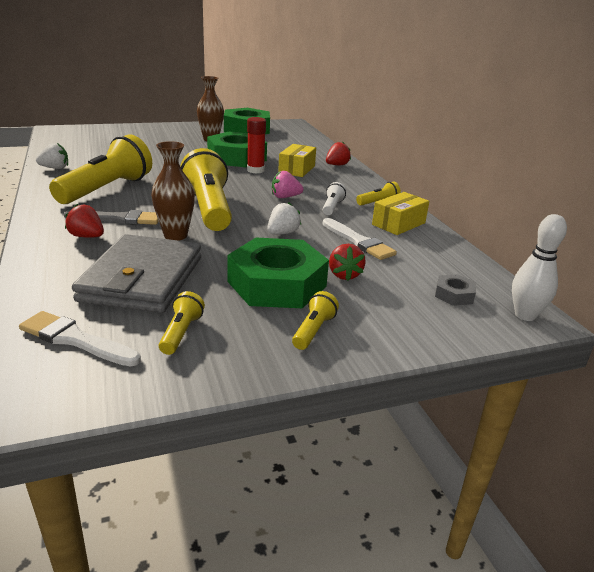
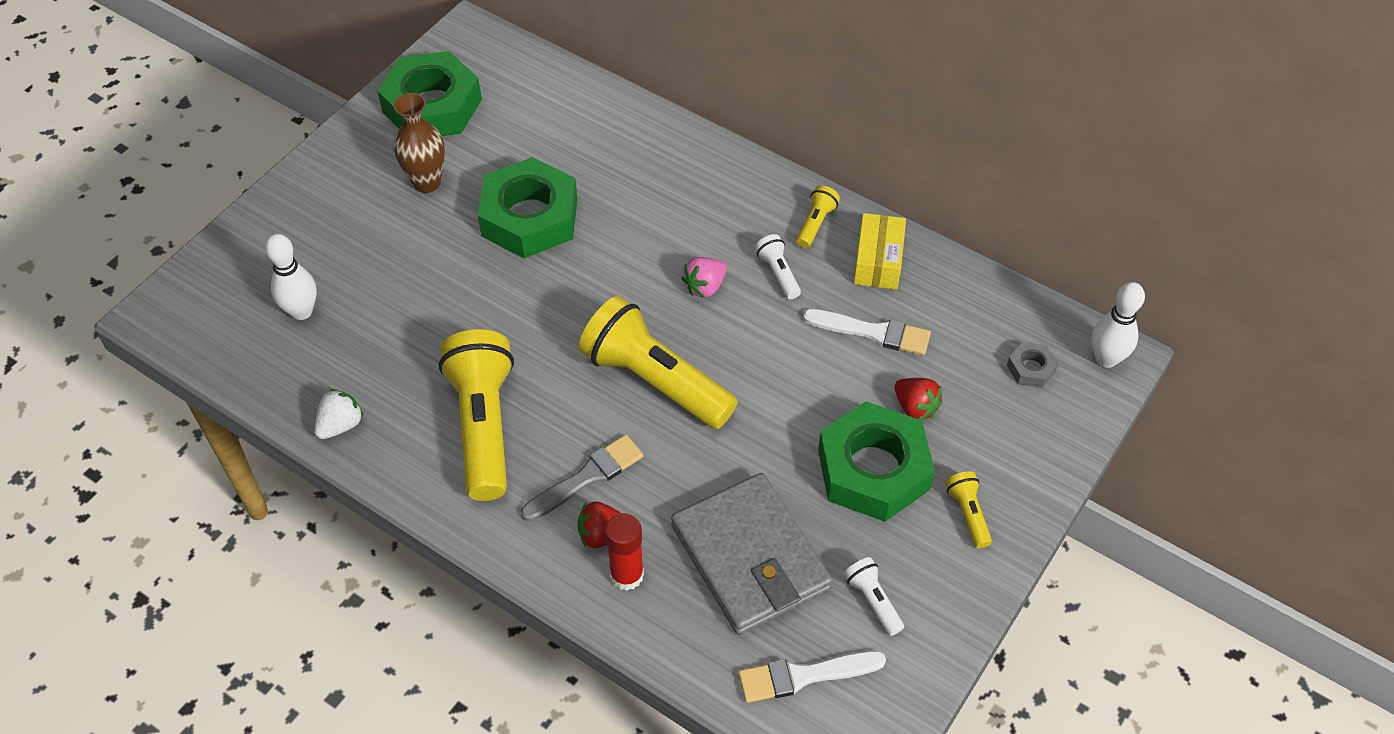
camera: 35 degrees left, 25 degrees up
(103, 145) = (301, 311): none -> white bowling pin
(175, 236) = (687, 462): brown vase -> none
(181, 333) = (873, 600): yellow flashlight -> white flashlight
(255, 170) = (595, 239): red glue stick -> red glue stick (627, 575)
(282, 233) = (785, 373): white strawberry -> none
(297, 169) = (641, 198): yellow box -> none
(337, 165) = (676, 147): red strawberry -> none

